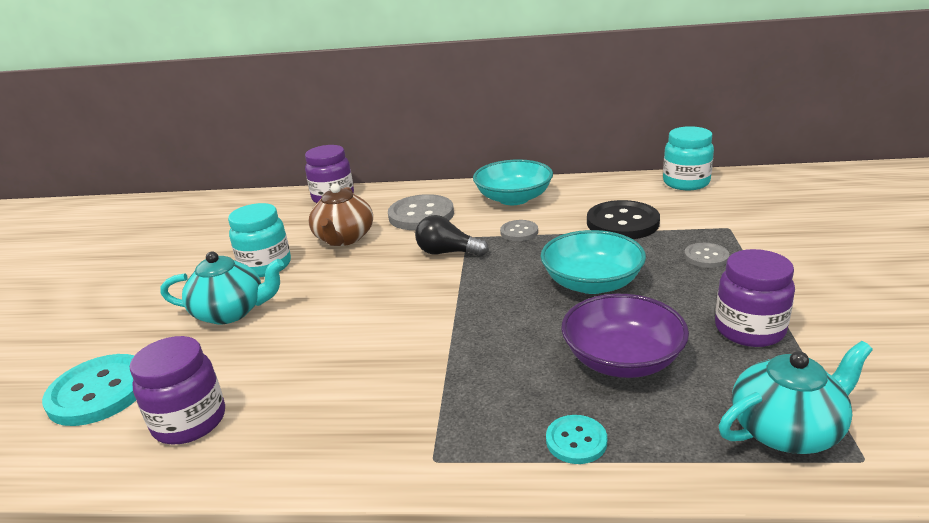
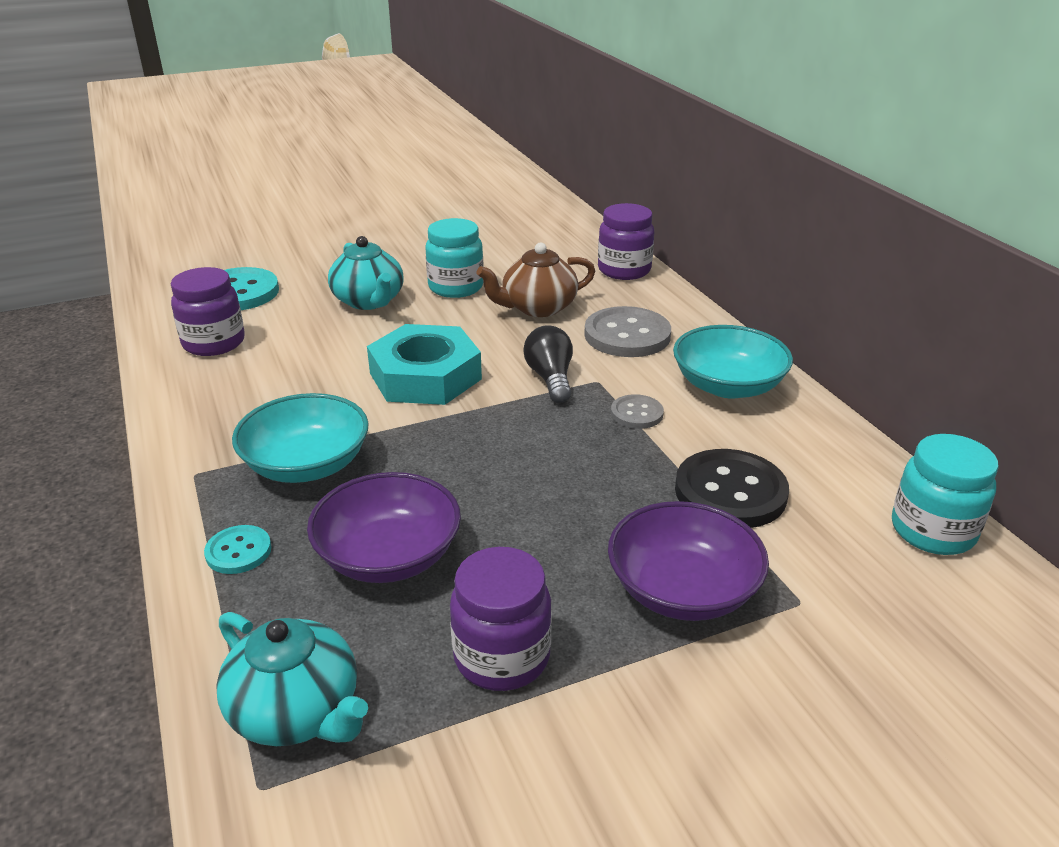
camera: 60 degrees right, 5 degrees up
(390, 303) = (425, 376): none -> turquoise nut
(592, 283) = (545, 499): turquoise bowl -> turquoise bowl (306, 464)
(706, 257) = (682, 589): grey button -> purple bowl

